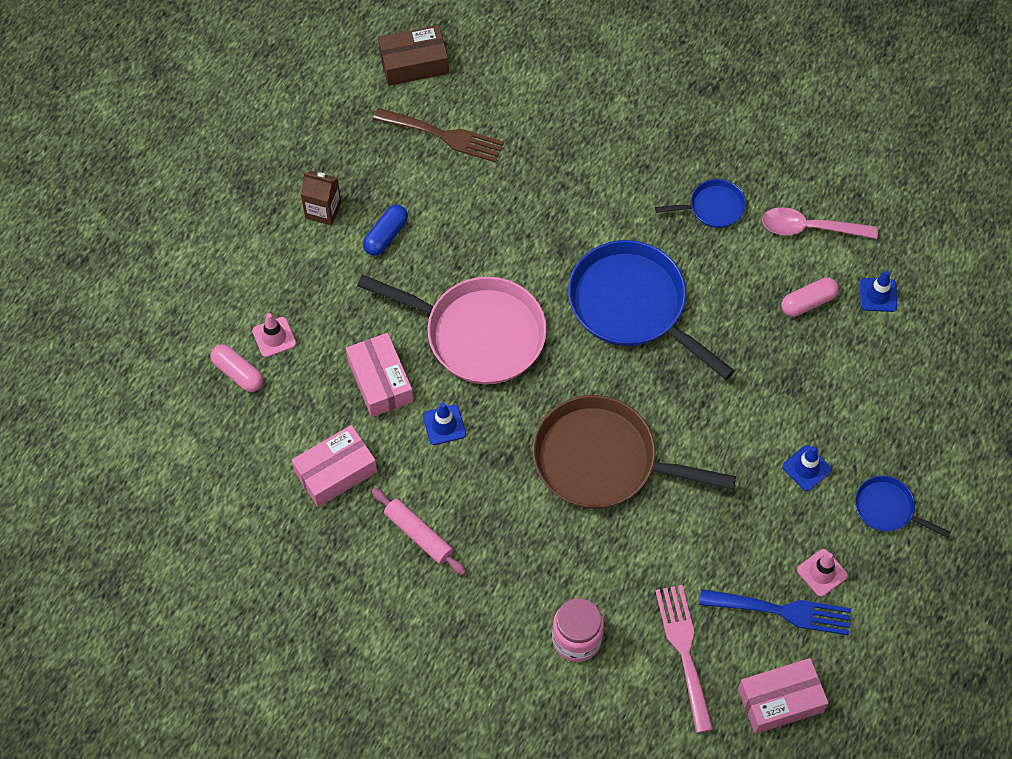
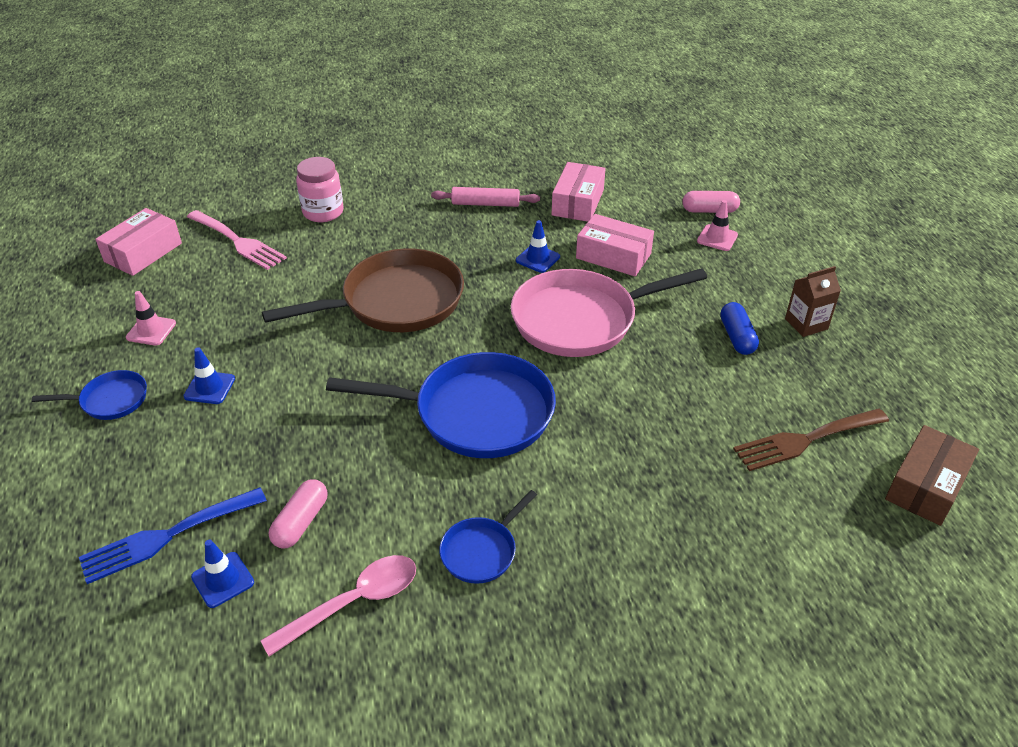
camera: 140 degrees right, 20 degrees down
(782, 611) = (172, 294): blue fork -> blue fork (166, 536)

